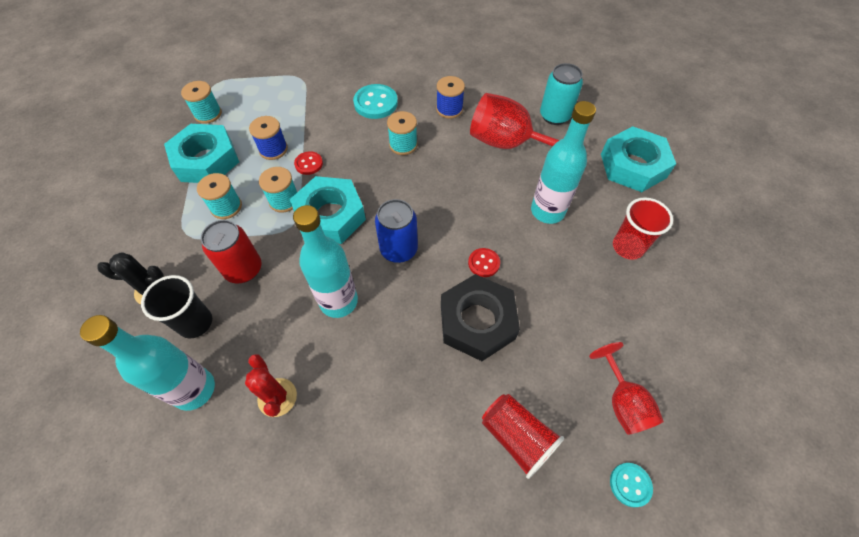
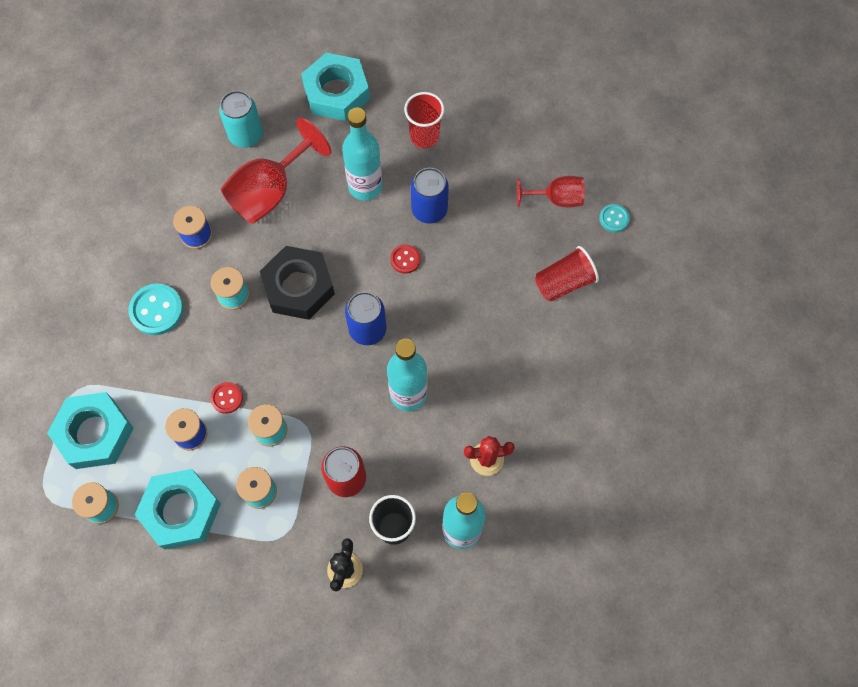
camera: 75 degrees left, 10 degrees up
(330, 216) = (306, 386): turquoise nut -> turquoise nut (94, 433)
(477, 322) = (461, 282): black nut -> black nut (298, 287)
(547, 271) = (429, 210): none -> blue can

